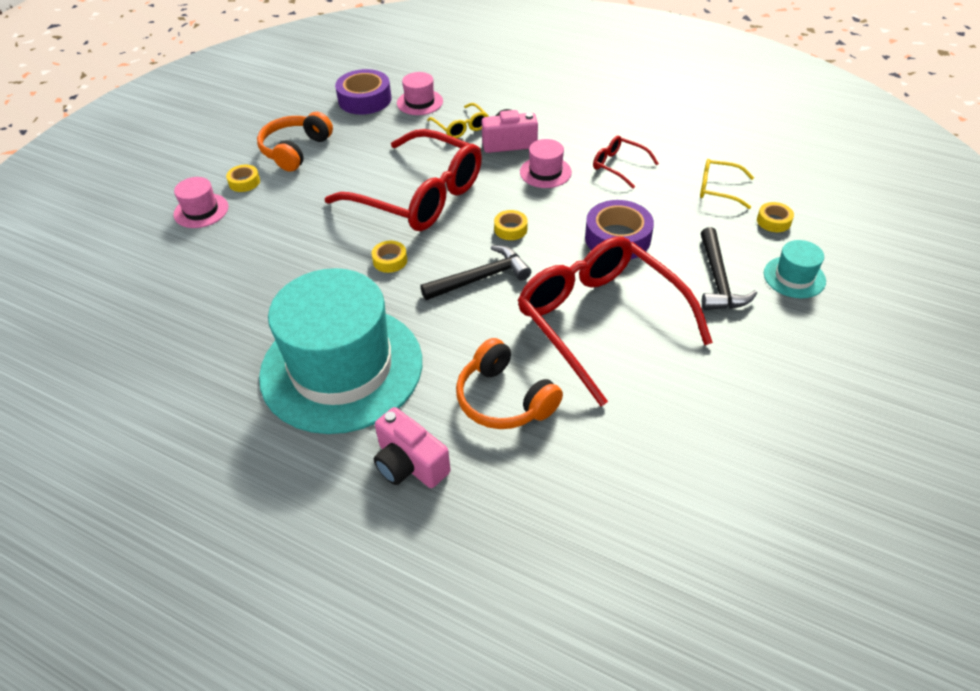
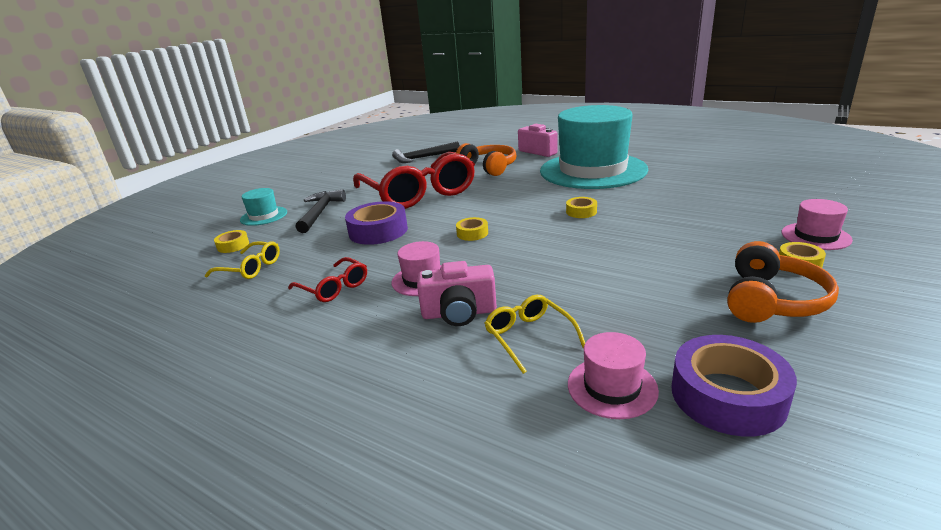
camera: 175 degrees left, 20 degrees down
(418, 195) = (570, 255): red glasses -> none
(481, 278) = (501, 206): black hammer -> black hammer (423, 158)

